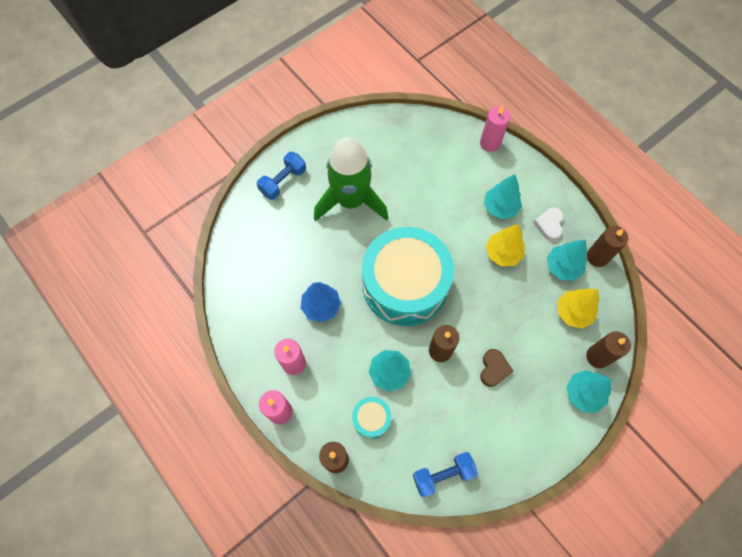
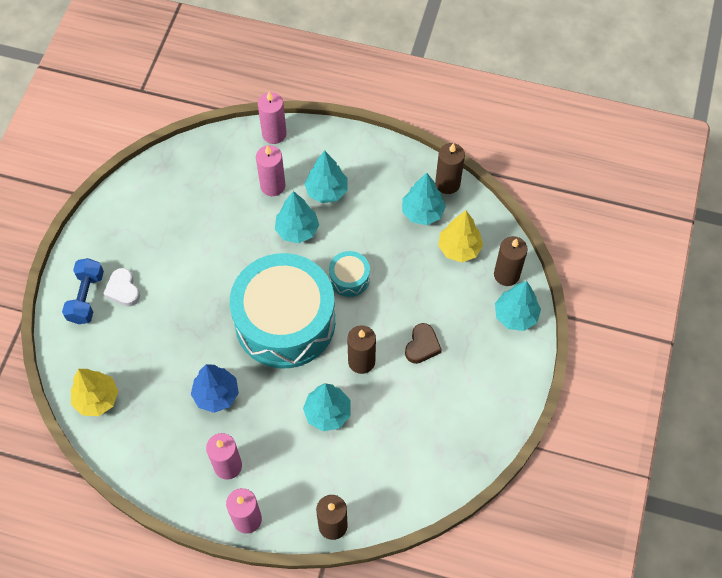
camera: 35 degrees left, 5 degrees down
(351, 201) = (173, 274): green rocket -> none
(371, 419) = (340, 466): turquoise drum -> turquoise drum (349, 278)
(443, 475) = (440, 470): blue dumbbell -> none
(459, 223) = (297, 230): none -> turquoise tree
(463, 180) = (273, 186): none -> pink candle
(494, 369) = (422, 346): brown heart -> brown heart turned 45 degrees clockwise
(503, 253) = (358, 233): yellow tree -> yellow tree (97, 399)
(549, 225) = (384, 180): white heart -> white heart (123, 290)

